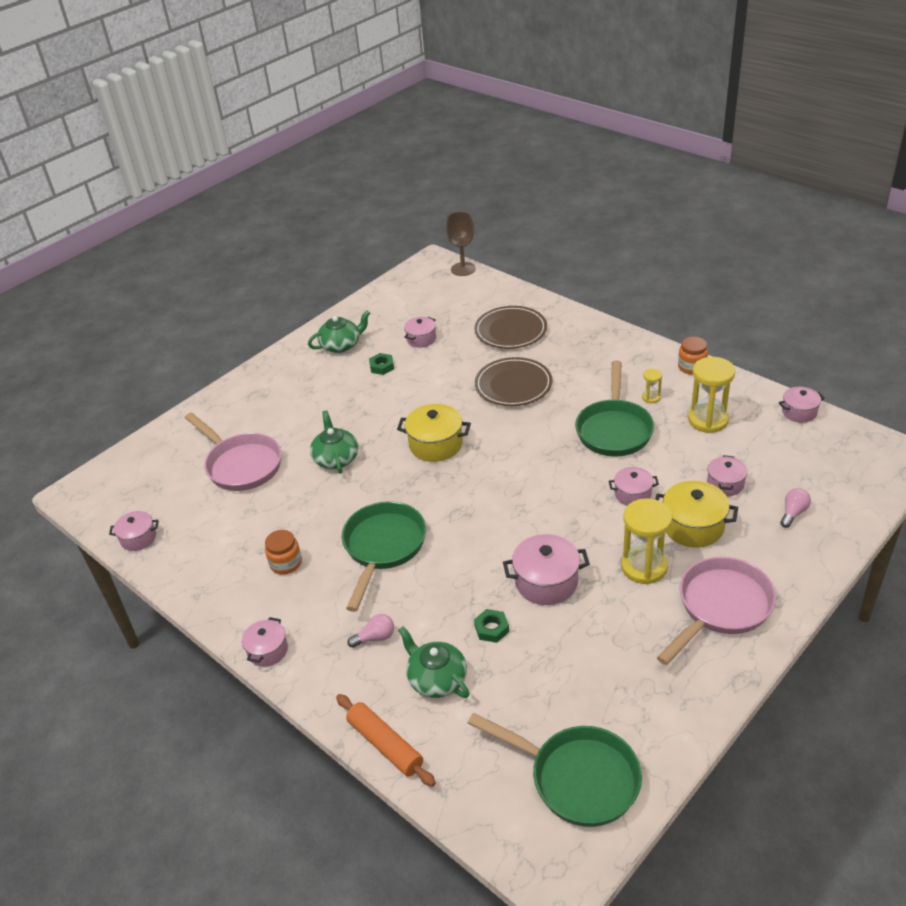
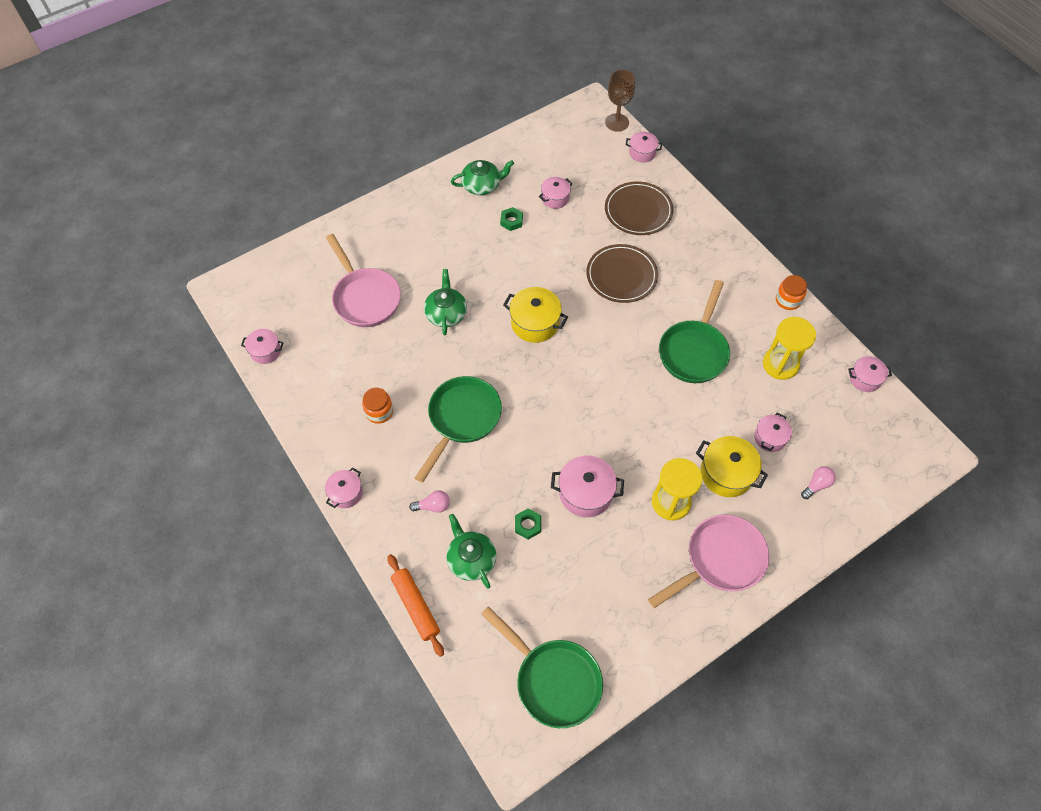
camera: 10 degrees right, 20 degrees up
(632, 494) = (686, 425): pink pot -> pink pot (642, 153)
(651, 397) = (739, 324): yellow hourglass -> none

